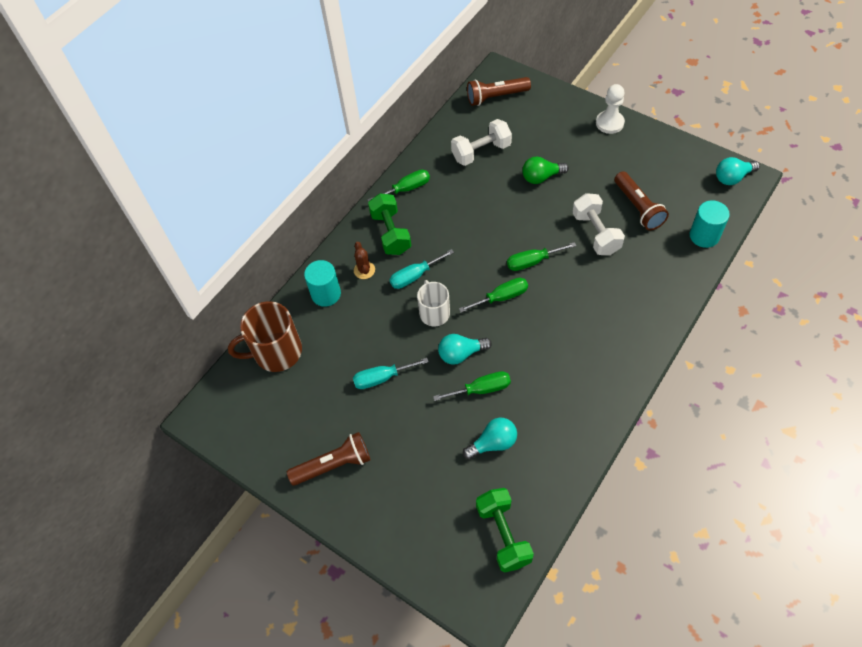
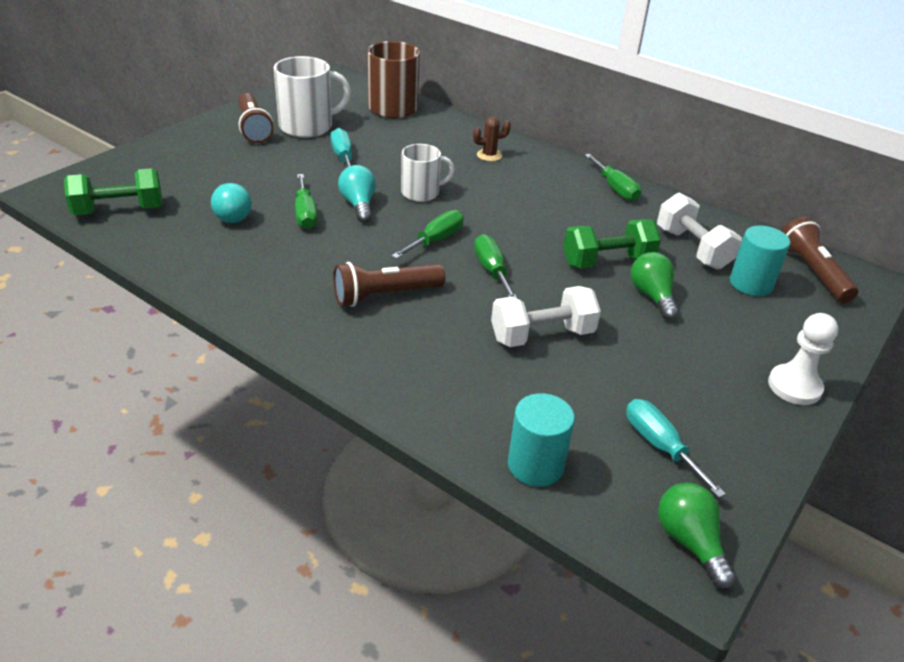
camera: 85 degrees right, 20 degrees down
(325, 418) = (307, 126): none -> white mug
(326, 294) = (459, 133): turquoise cylinder -> turquoise cylinder (751, 284)
(390, 233) = (543, 174): green dumbbell -> green dumbbell (607, 262)
(415, 276) = (477, 184): turquoise screwdriver -> turquoise screwdriver (660, 446)
(501, 297) = (435, 240): green screwdriver -> green screwdriver turned 120 degrees counterclockwise
(638, 208) = (598, 390): brown flashlight -> brown flashlight (385, 295)
(732, 178) = (689, 542): turquoise light bulb -> green light bulb

